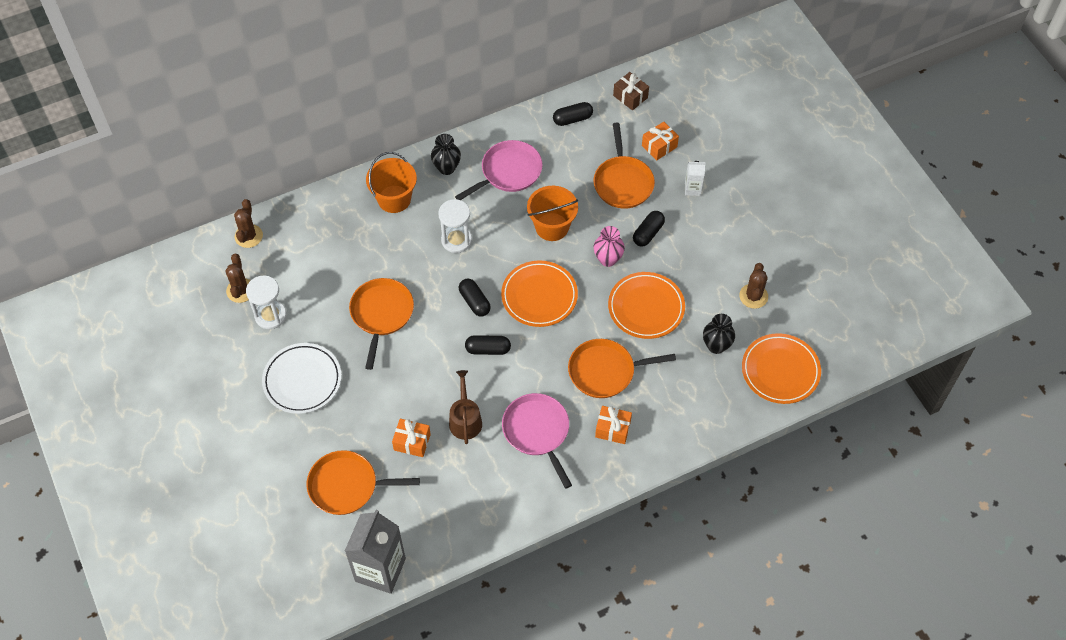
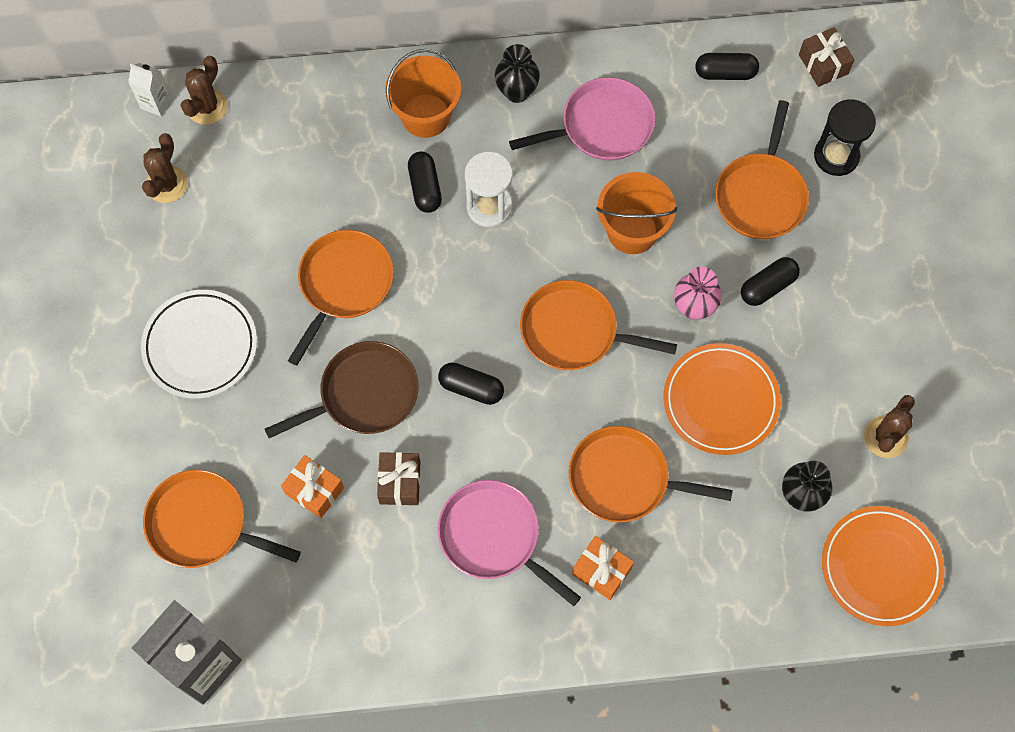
camera: 20 degrees right, 10 degrees up
(270, 315) = (193, 235): white hourglass -> none
(421, 375) = (364, 394): none -> brown pan
(465, 419) = (400, 483): brown watering can -> brown gift
(474, 302) = (479, 309): black capsule -> black capsule (425, 188)
(537, 431) = (493, 536): pink pan -> pink pan turned 45 degrees counterclockwise
(539, 296) = (574, 331): orange plate -> orange pan
(659, 146) = (836, 156): orange gift -> black hourglass
(692, 189) = (860, 239): white carton -> white carton (156, 103)

